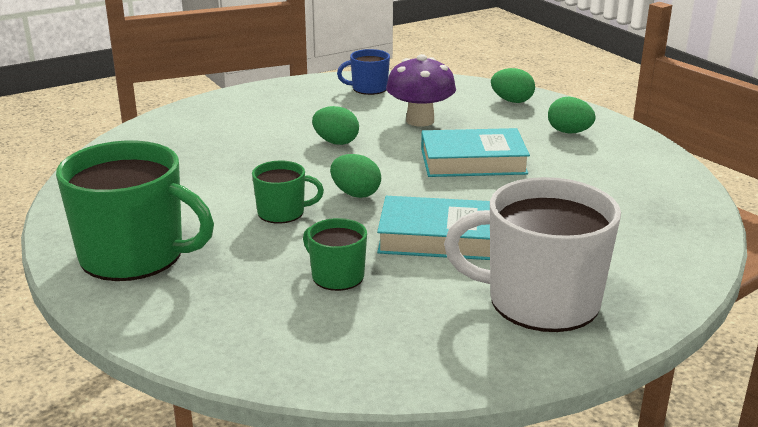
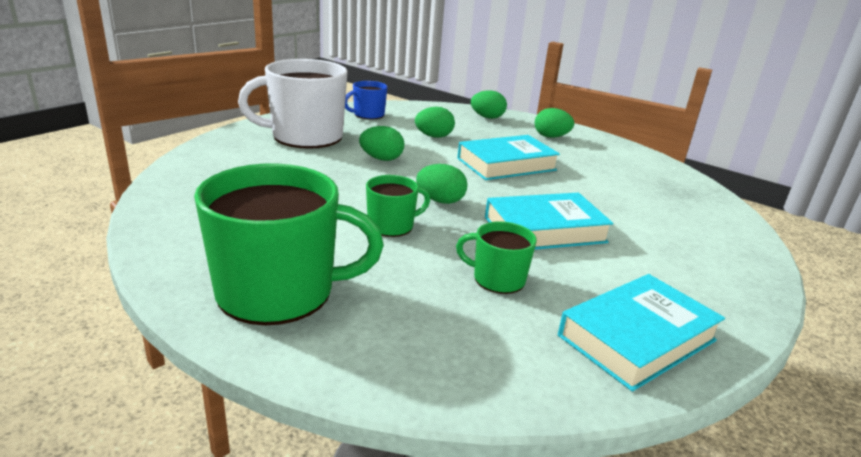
camera: 25 degrees left, 0 degrees up
(418, 349) = (637, 338): none -> turquoise book
(420, 120) = (434, 136): purple mushroom -> green egg
(540, 301) = (677, 272): white mug -> white mug (305, 136)

